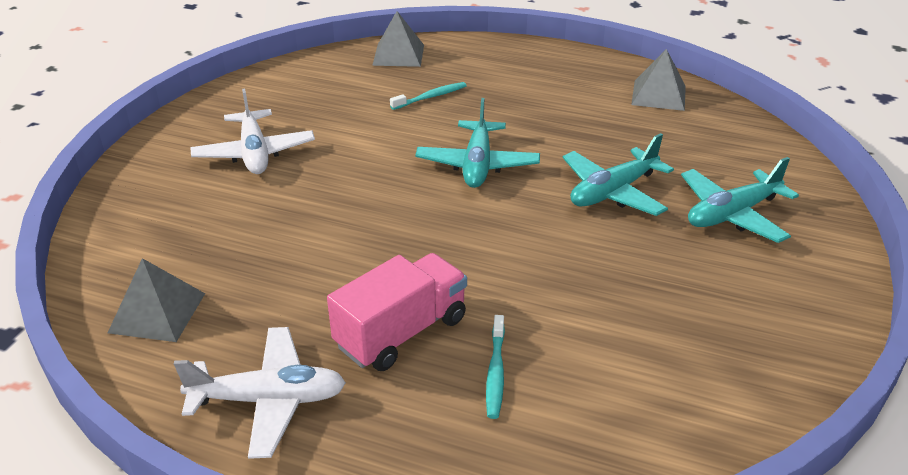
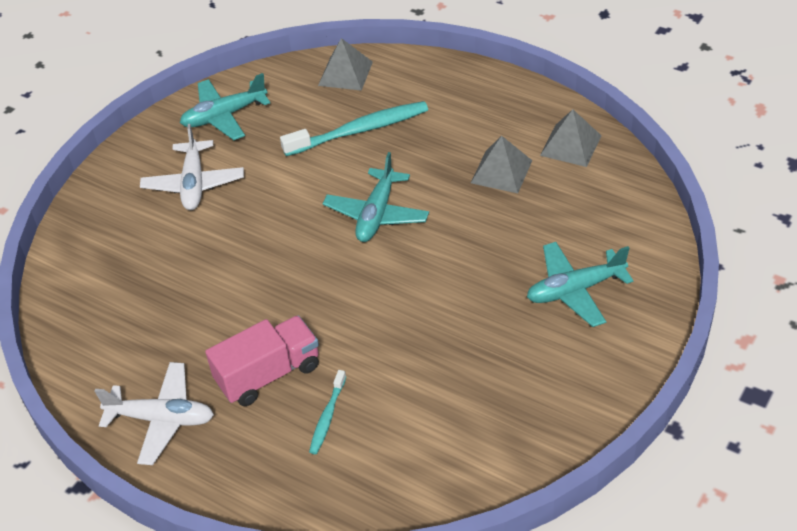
camera: 15 degrees right, 10 degrees up
(157, 312) = (95, 336): grey pyramid -> grey pyramid (501, 171)
(430, 97) = (359, 130): turquoise toothbrush -> turquoise toothbrush, size x1.94
(613, 192) = (482, 256): turquoise plane -> turquoise plane (224, 116)

